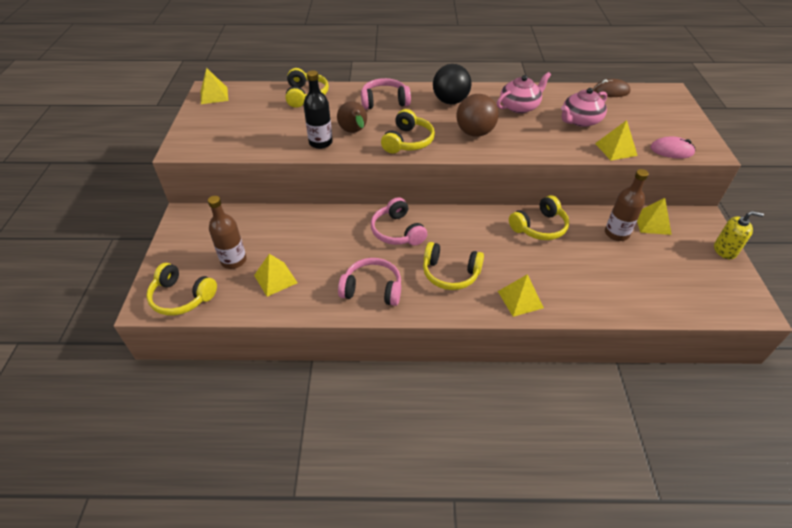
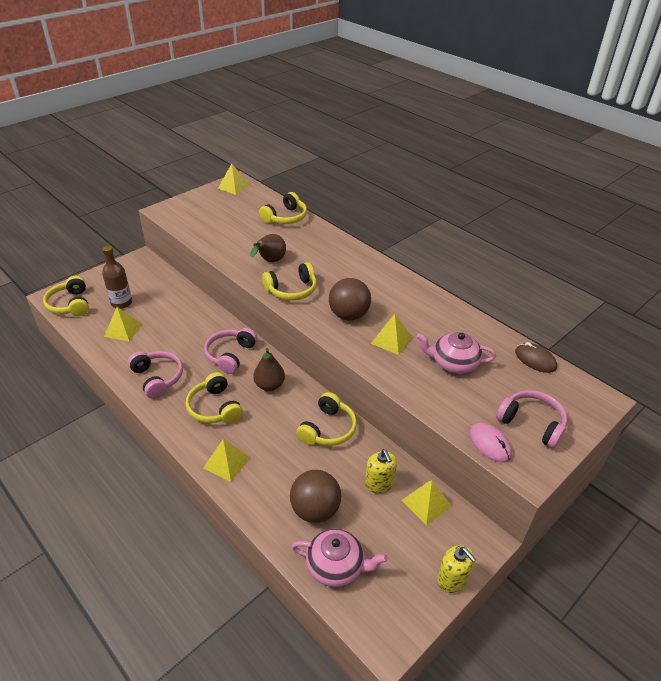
camera: 45 degrees right, 5 degrees down
(320, 142) = (238, 255): black bottle -> none
(384, 102) = (328, 252): pink headphones -> pink headphones (531, 423)
(450, 101) = (375, 281): black ball -> none
(459, 230) = (269, 385): none -> brown pear
(519, 106) = (423, 319): pink teapot -> pink teapot (336, 566)
(539, 227) = (328, 429): yellow headphones -> yellow headphones turned 75 degrees counterclockwise
(614, 278) = (315, 510): none -> brown ball
(616, 149) = (438, 405): yellow pyramid -> yellow pyramid (391, 340)
(616, 233) = (379, 484): brown bottle -> yellow soap dispenser

